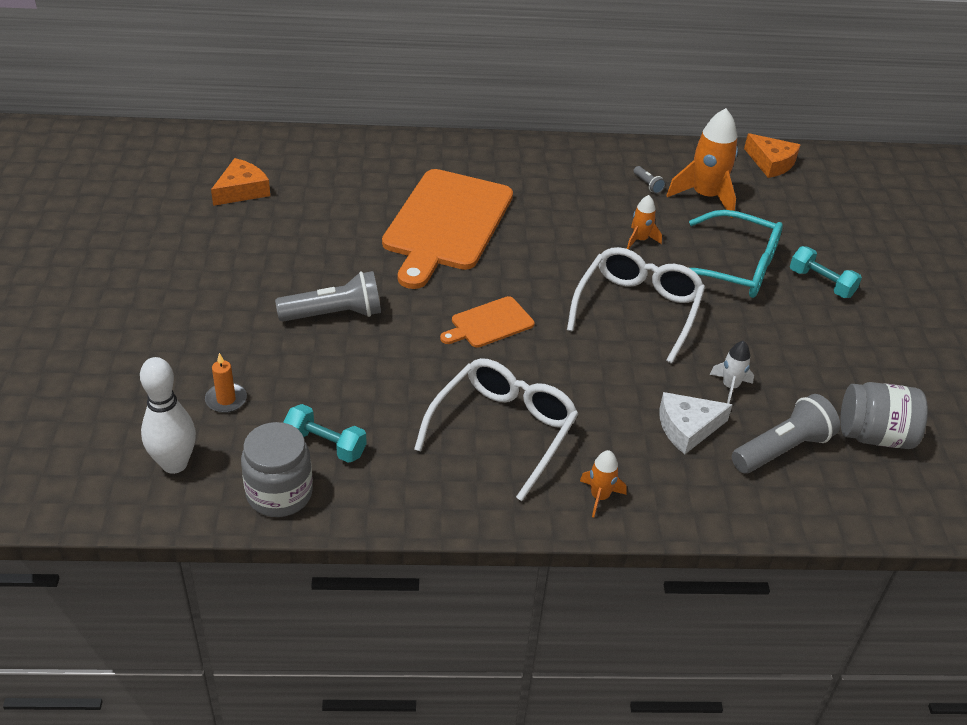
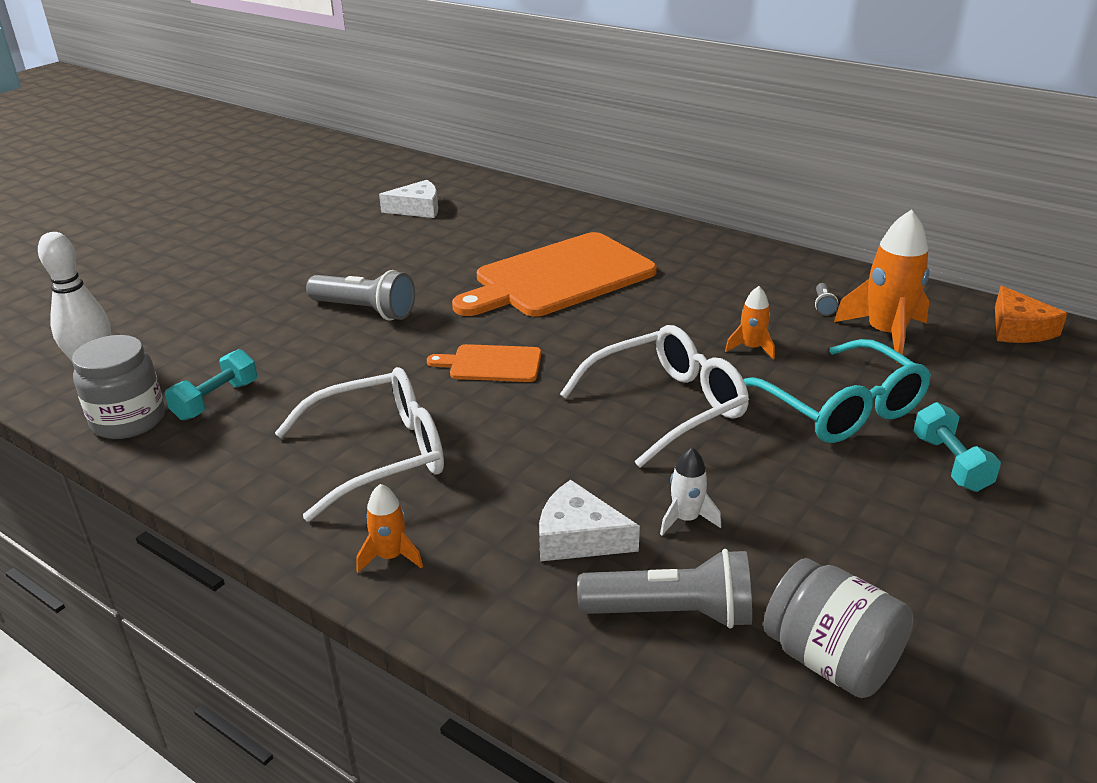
camera: 40 degrees right, 10 degrees down
(226, 400) = (195, 339): orange candle -> none
(242, 190) = (417, 209): orange cheese -> white cheese
(325, 445) = (216, 400): turquoise dumbbell -> turquoise dumbbell turned 60 degrees clockwise

